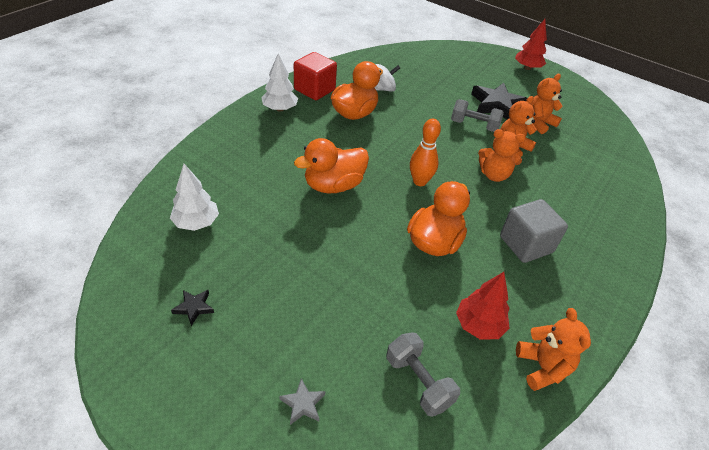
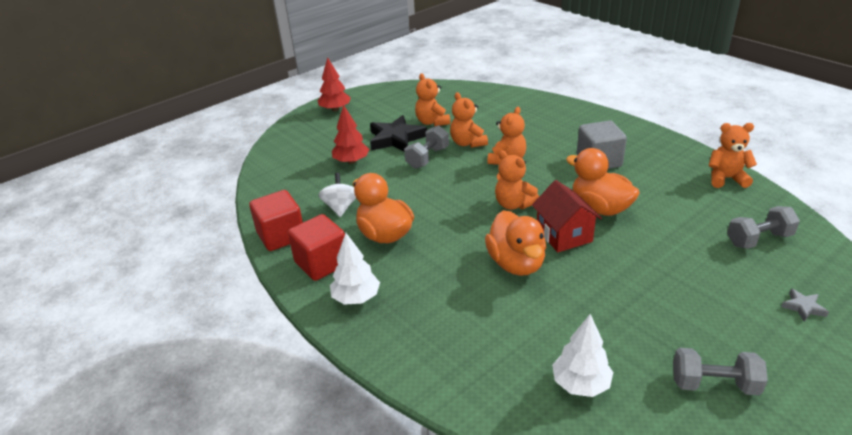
camera: 70 degrees left, 10 degrees down
(194, 307) = (714, 384): black star -> grey dumbbell
(341, 69) = (281, 236): none -> red cube
(382, 215) = (564, 235): none -> red house
(419, 181) = (513, 204): orange bowling pin -> orange teddy bear
(478, 325) = (693, 200): red tree -> red tree (351, 161)

